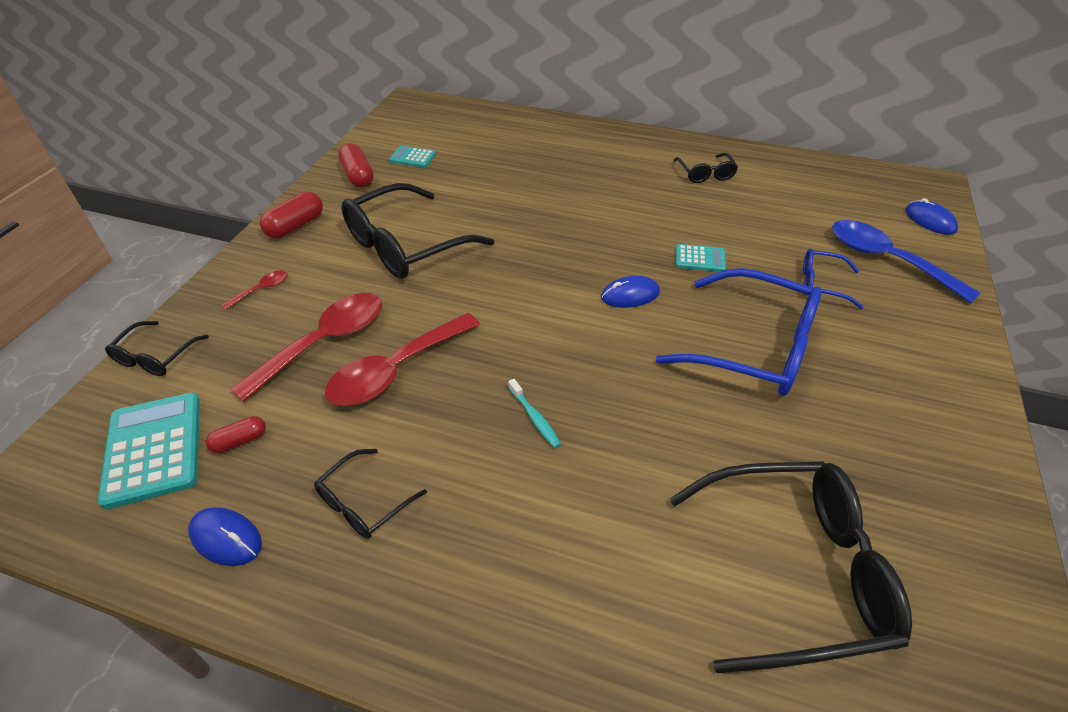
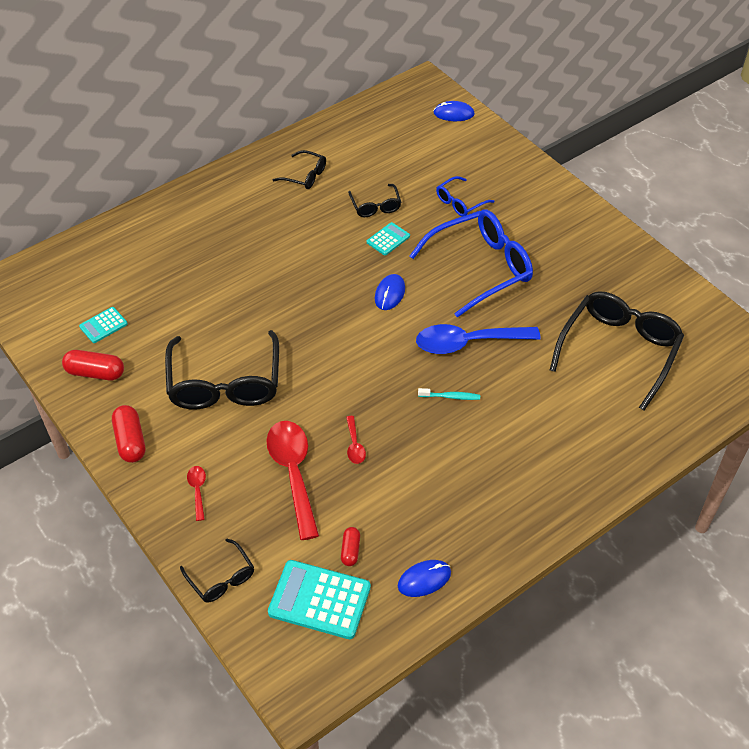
camera: 55 degrees left, 5 degrees up
(364, 503) = (449, 504): black glasses -> black glasses (375, 206)
(396, 370) = (354, 445): red spoon -> red spoon, size x0.45
(886, 260) = (467, 160): blue spoon -> blue spoon (468, 343)

